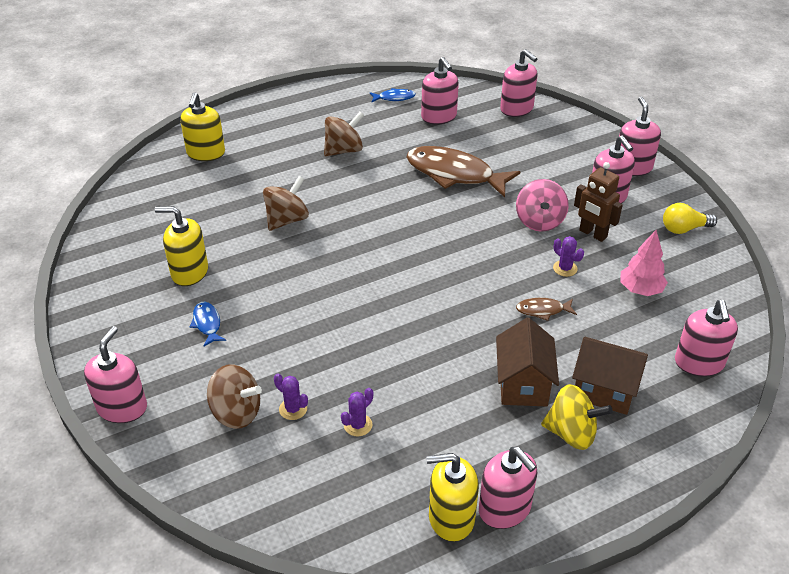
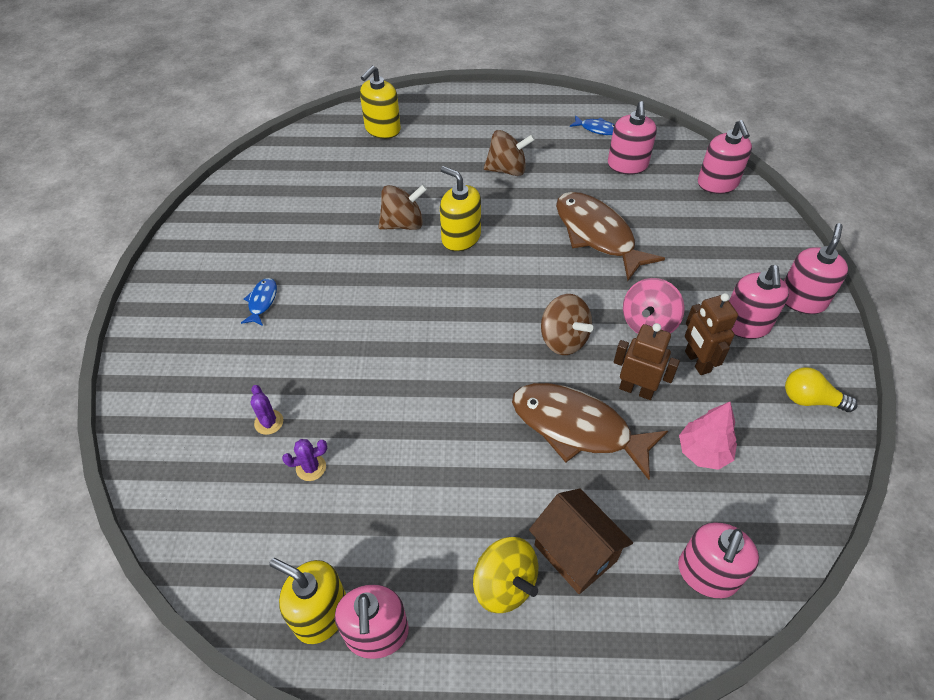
camera: 30 degrees right, 10 degrees up
(122, 407) = (140, 353): pink soap dispenser -> none
(189, 272) = (284, 244): yellow soap dispenser -> yellow soap dispenser (461, 237)
(236, 413) = (221, 402): brown spinning top -> brown spinning top (563, 339)
(523, 384) = (496, 503): brown house -> none
(542, 310) = (577, 427): brown fish -> brown fish, size x2.26
(565, 268) = (636, 389): purple cactus -> brown robot

